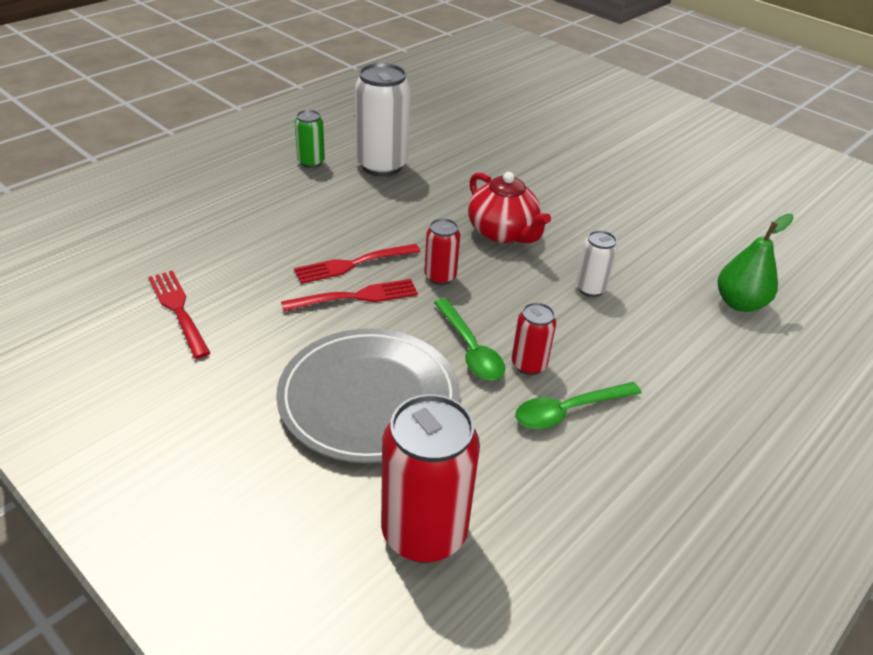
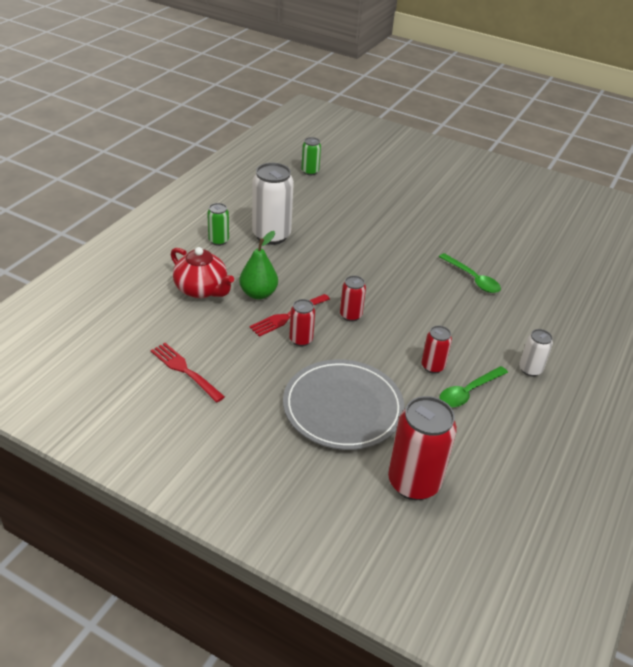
camera: 15 degrees left, 0 degrees up
(355, 297) = (301, 340): red fork -> red can
(469, 101) = (310, 171): none -> green can
(470, 349) = (391, 362): green spoon -> green spoon (472, 279)
(503, 232) = (378, 275): red teapot -> red teapot (202, 289)
(590, 288) = (451, 307): white can -> white can (530, 369)
(739, 303) = (546, 301): green pear -> green pear (258, 293)

